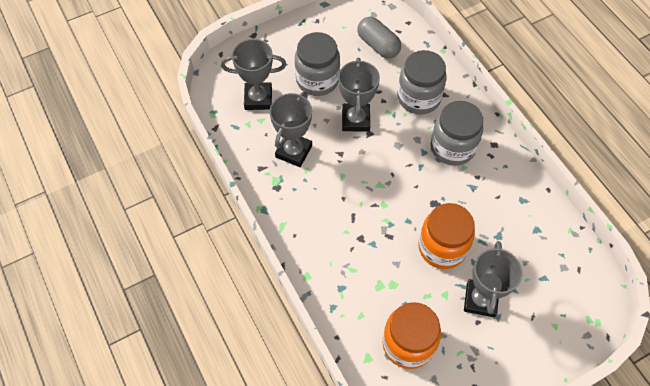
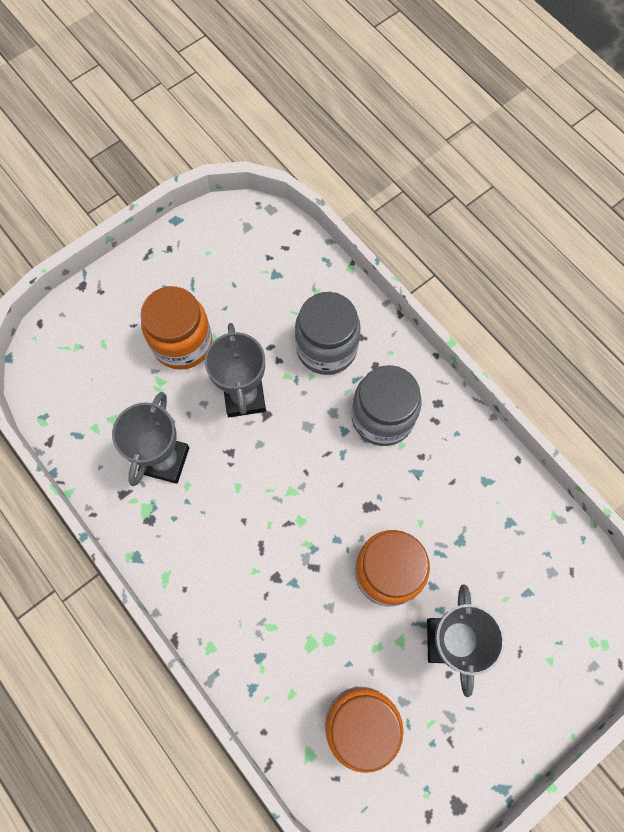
camera: 10 degrees left, 10 degrees up
(258, 98) = (103, 386): grey trophy -> none
(317, 80) = (182, 343): grey jar -> orange jar
(378, 45) = (260, 275): grey capsule -> none

